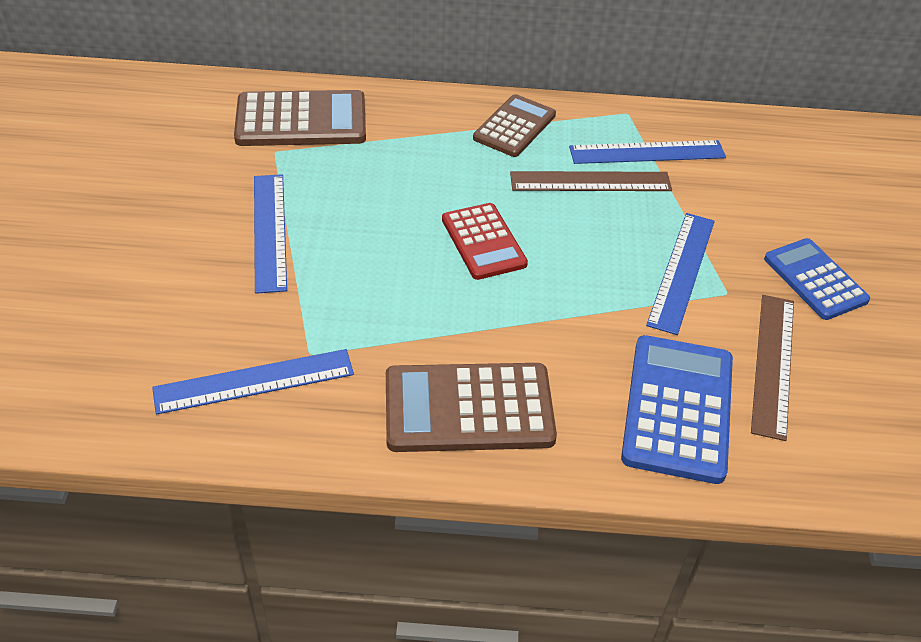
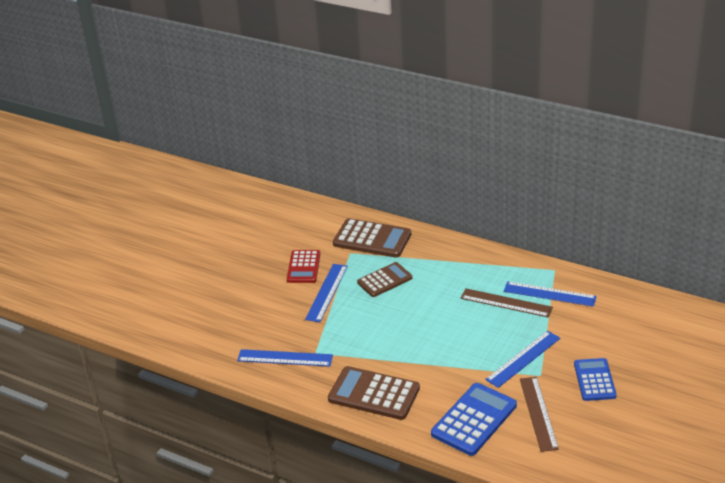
camera: 30 degrees right, 10 degrees down
(483, 242) = (428, 321): red calculator -> red calculator (303, 267)
(514, 127) = (484, 265): brown calculator -> brown calculator (384, 280)
(773, 364) = (538, 413): brown ruler -> brown ruler turned 45 degrees counterclockwise

